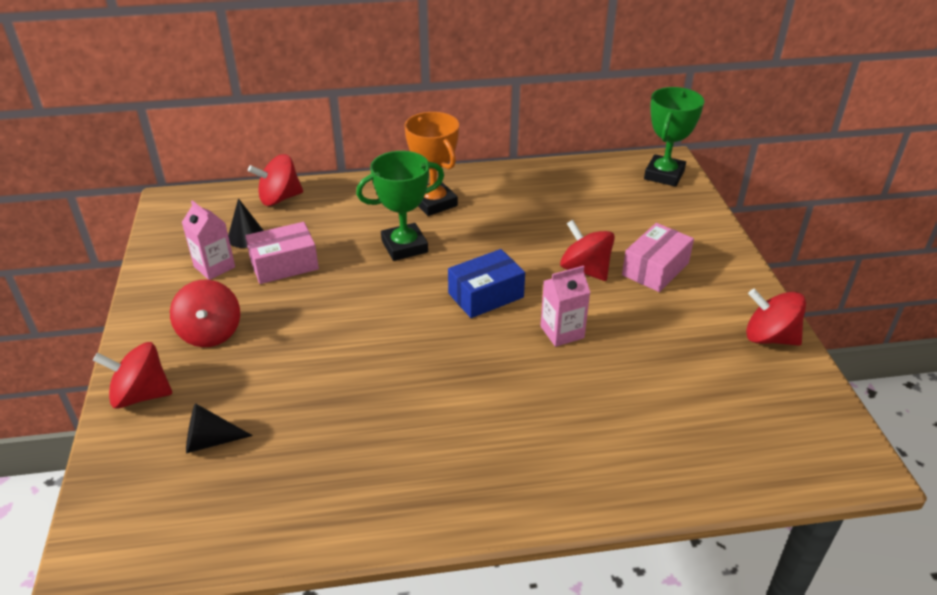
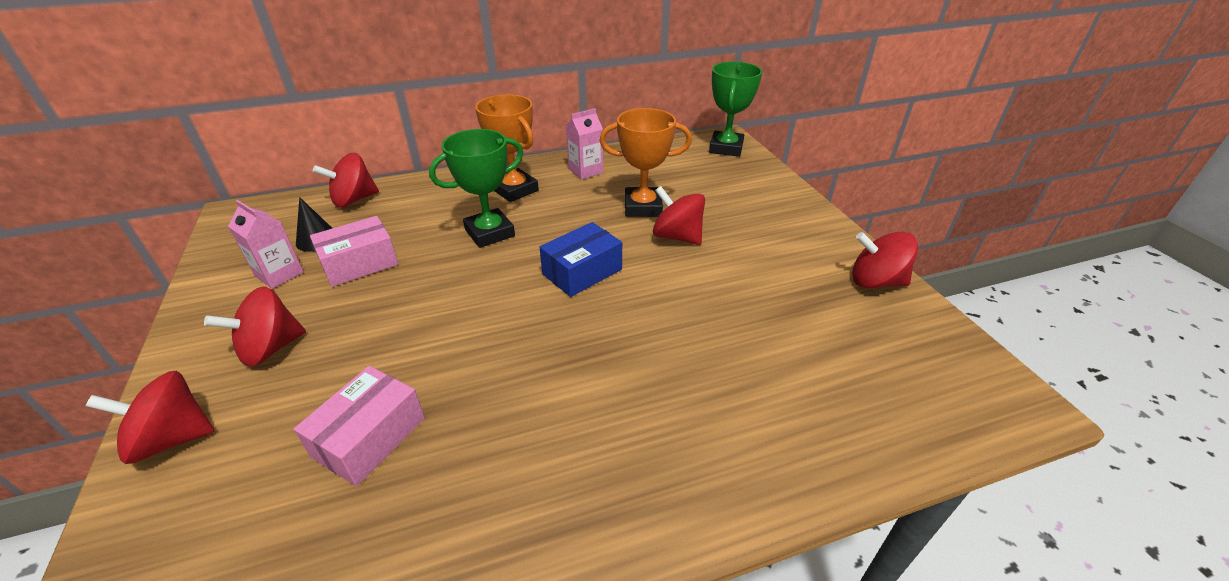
camera: 10 degrees left, 0 degrees up
(210, 333) = (271, 348): red spinning top -> red spinning top turned 75 degrees clockwise
(210, 441) = (262, 489): black cone -> none
(558, 235) = (643, 207): none -> orange trophy
(562, 332) = (669, 300): pink carton -> pink carton (585, 171)
(655, 269) = (744, 229): pink box -> pink box (370, 437)

